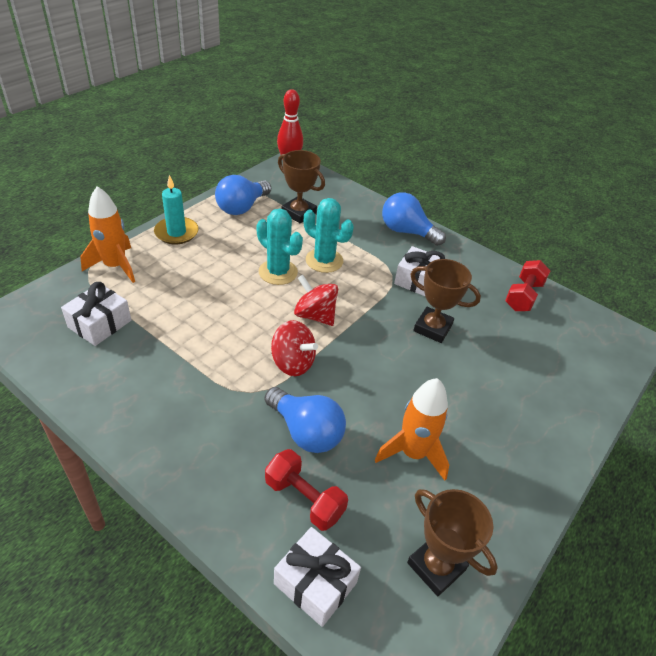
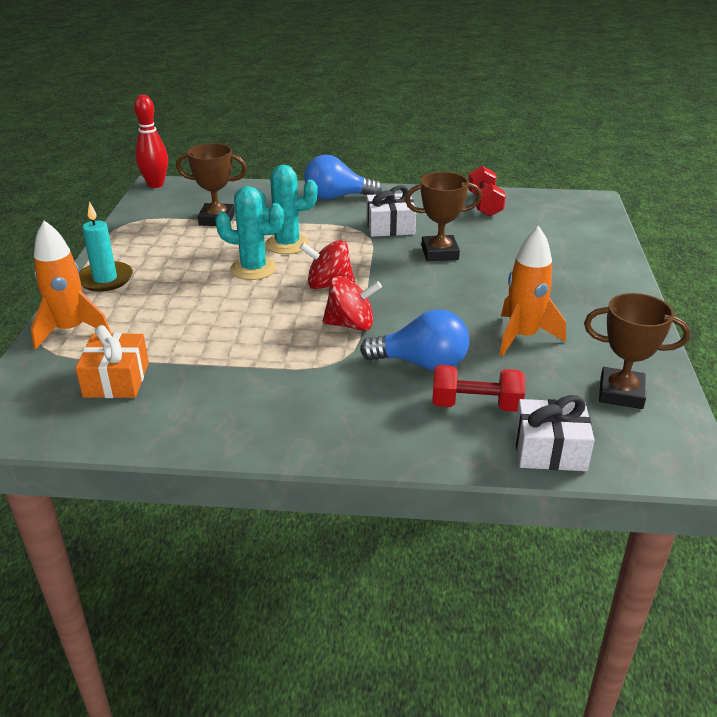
camera: 30 degrees left, 10 degrees down
(100, 324) = (116, 380): white gift -> orange gift
(242, 207) = (151, 235): blue light bulb -> none

